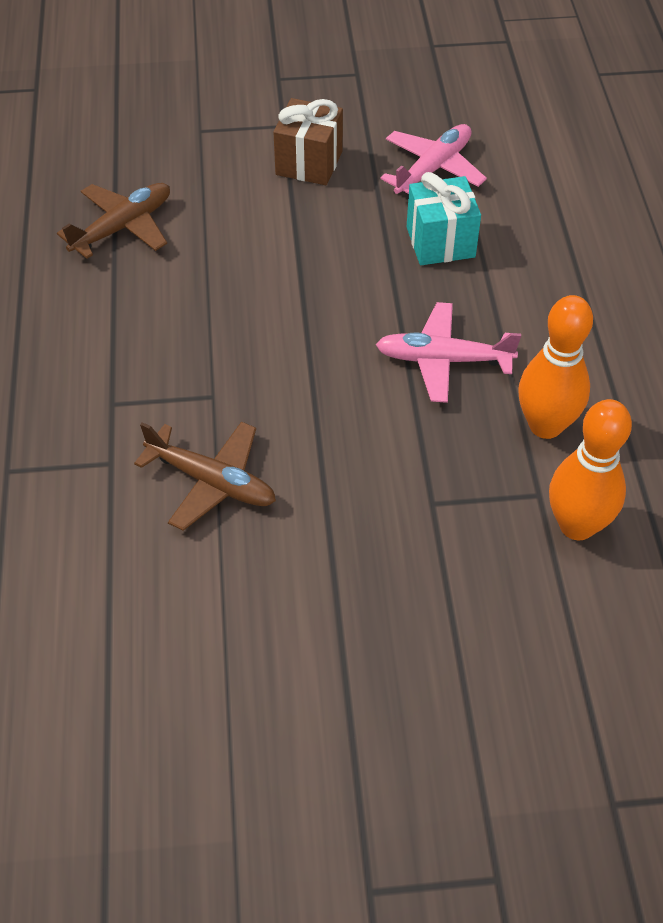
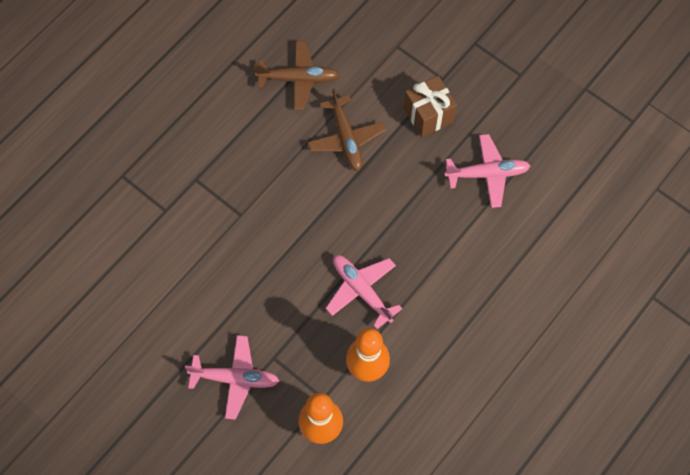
camera: 45 degrees right, 15 degrees up
(212, 482) = (195, 259): brown plane -> brown plane (346, 138)
(416, 563) = (235, 379): none -> pink plane
(440, 242) = (438, 222): turquoise gift -> none

